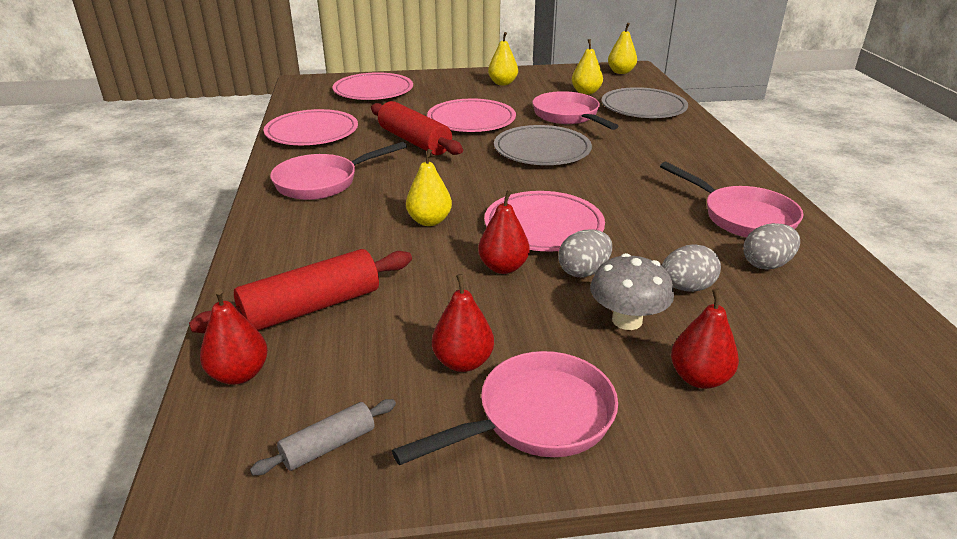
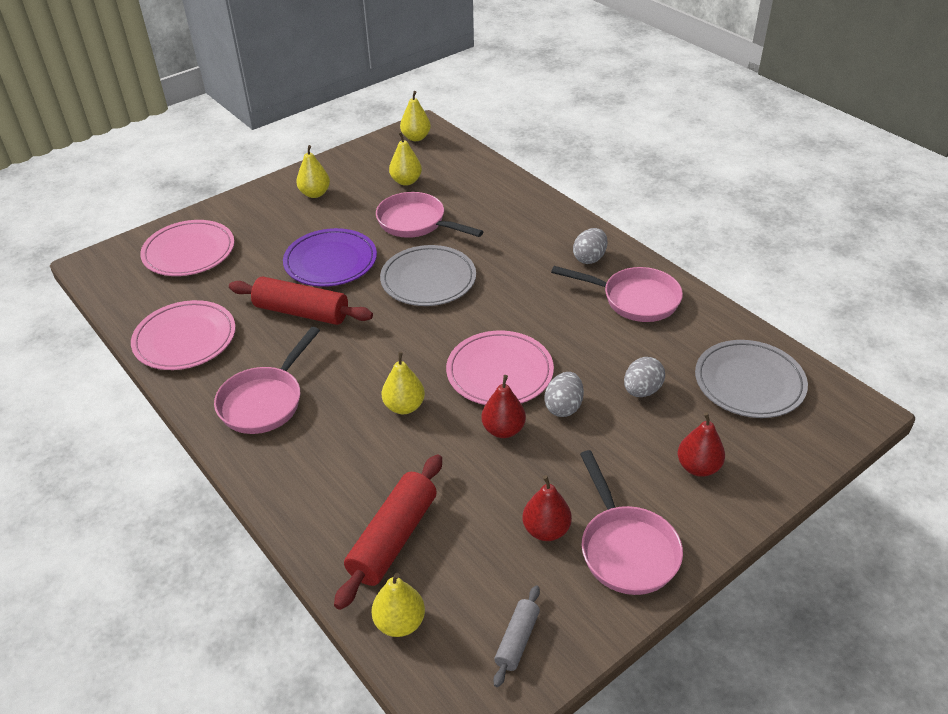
camera: 30 degrees left, 10 degrees up
(239, 374) = (400, 622): red pear -> yellow pear
(471, 120) = (330, 261): pink plate -> purple plate
(536, 418) = (626, 549): pink pan -> pink pan turned 135 degrees clockwise
(627, 320) = (624, 440): grey mushroom -> none
(643, 108) = (473, 187): grey plate -> grey plate (749, 382)
(766, 264) = (678, 343): grey egg -> grey egg (589, 258)

